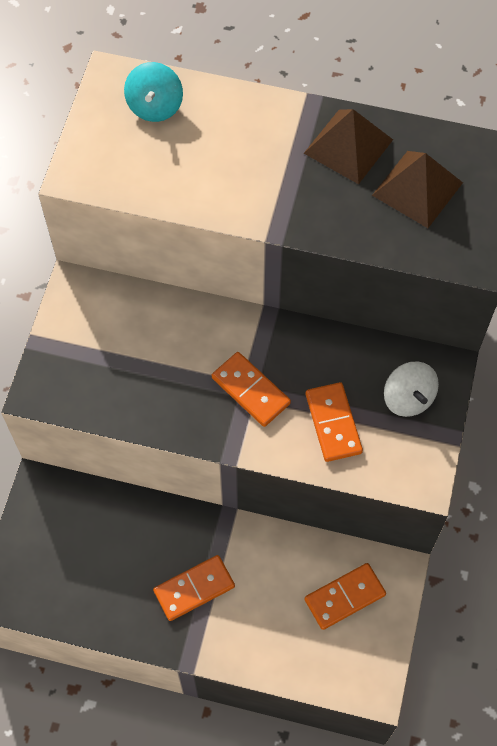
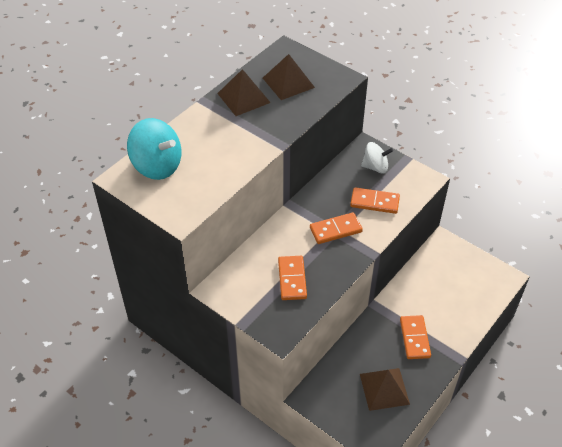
camera: 65 degrees left, 15 degrees down
(92, 576) = (384, 389): none -> brown pyramid
(155, 106) = (157, 166): turquoise spinning top -> turquoise spinning top, size x1.55
(345, 597) = (449, 270): orange domino -> orange domino (292, 279)

